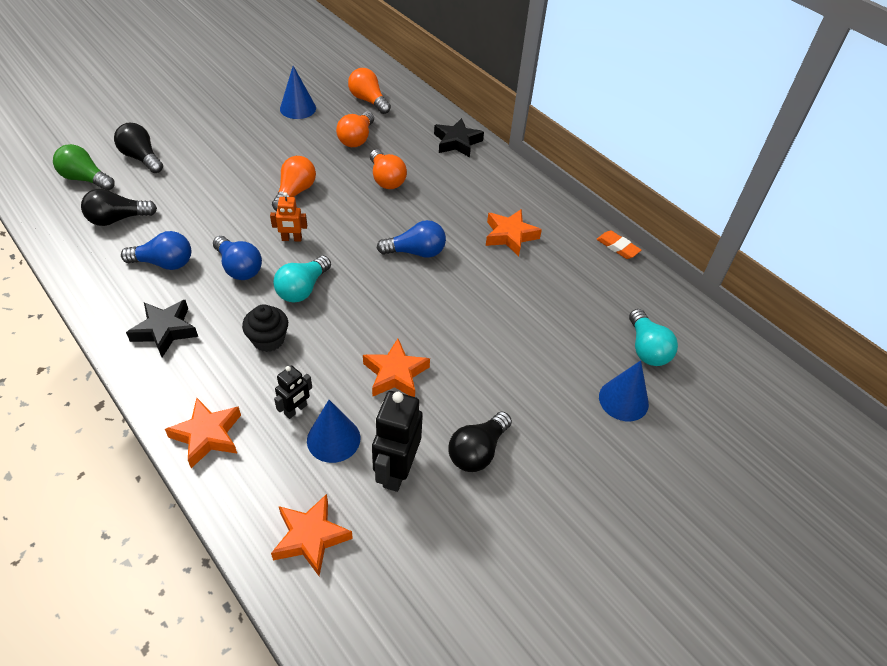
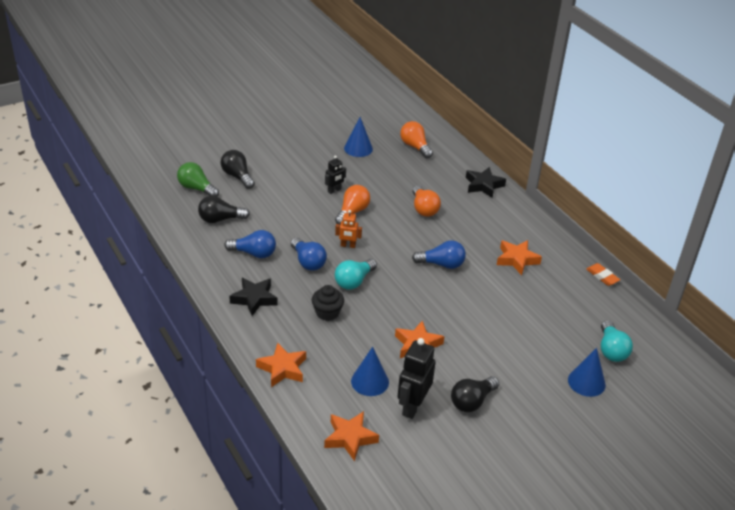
camera: 10 degrees right, 10 degrees down
(296, 410) = (344, 360): black robot -> black robot (334, 190)
(356, 139) = (403, 176): orange light bulb -> none

